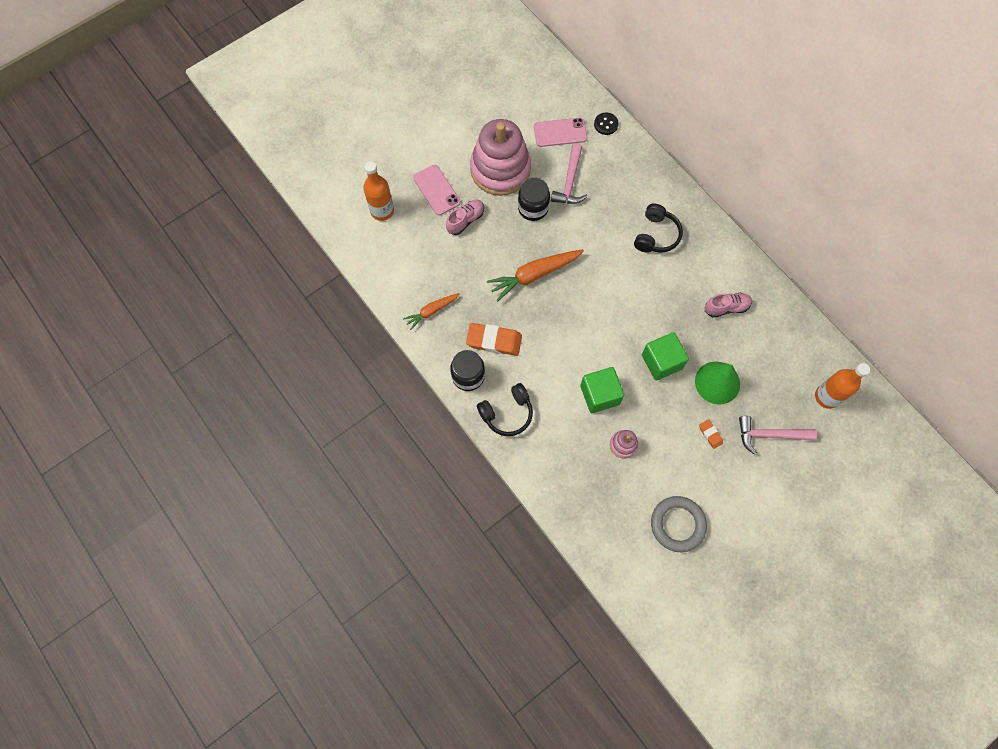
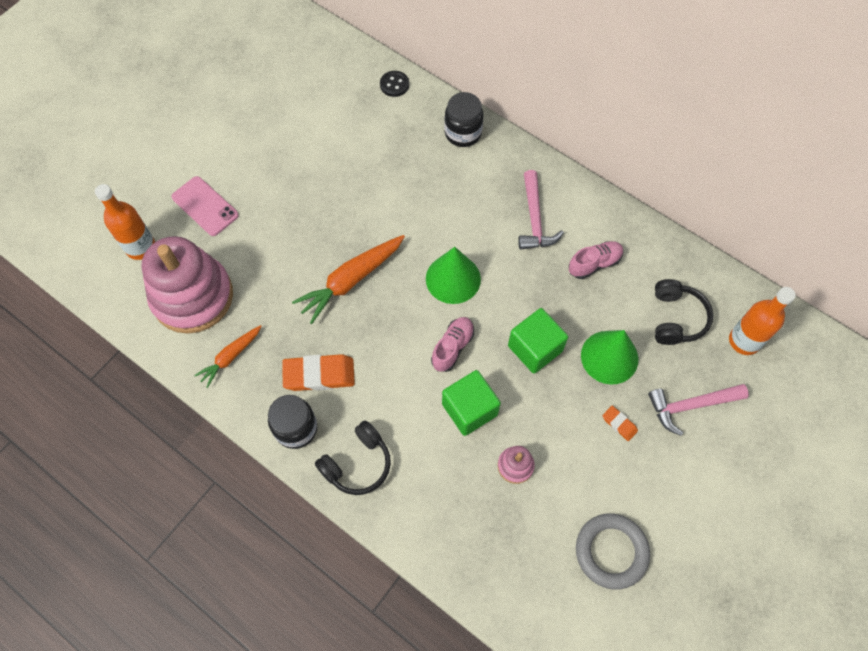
camera: 15 degrees left, 5 degrees down
(465, 220) = (249, 234): pink shoe -> pink shoe (452, 347)
(500, 169) = (279, 164): pink stacking toy -> pink stacking toy (192, 296)
(533, 208) = (330, 201): black jar -> black jar (463, 133)
(560, 132) = (342, 105): pink phone -> none
(570, 182) = (368, 160): pink hammer -> pink hammer (535, 219)
(612, 292) = (453, 279): none -> green cone
(656, 235) = (487, 198): black headphones -> black headphones (676, 318)

